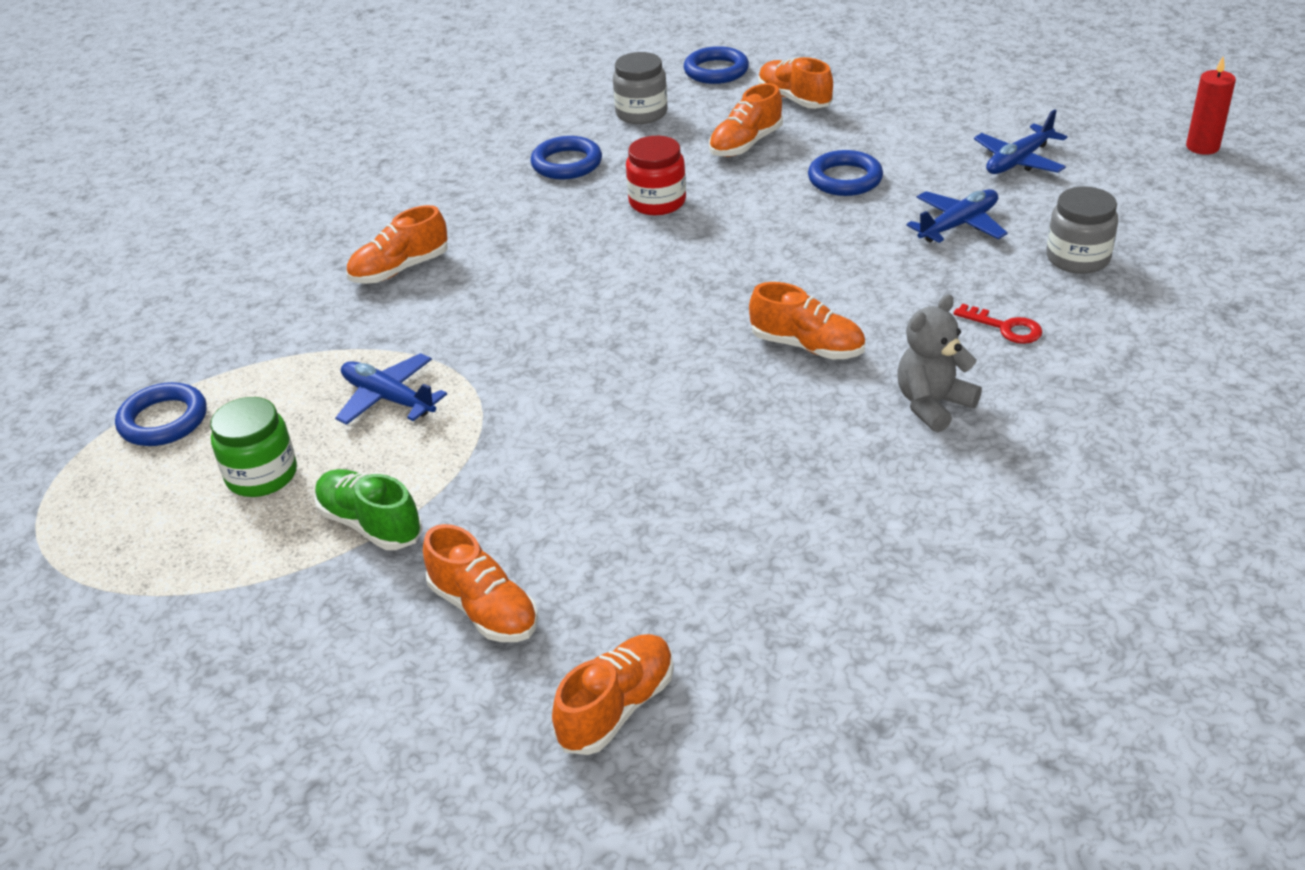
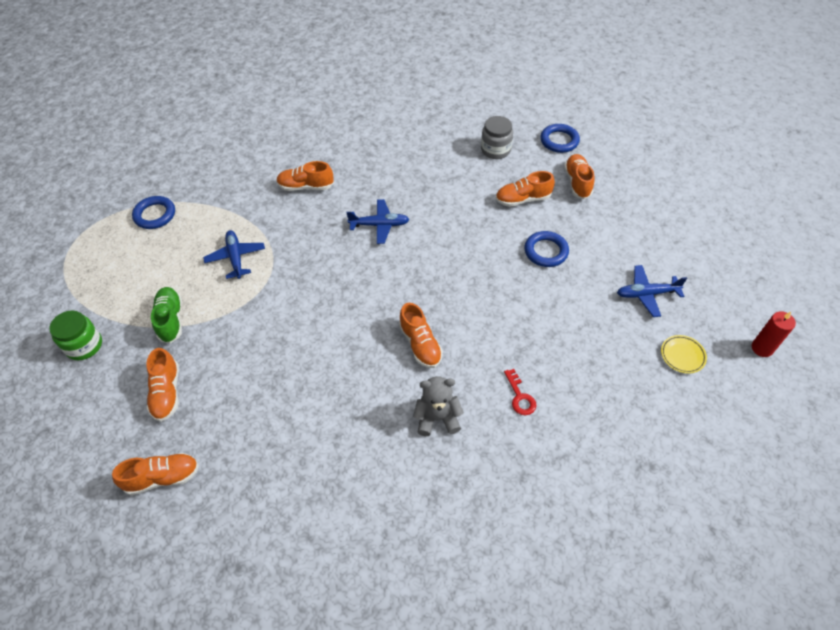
camera: 35 degrees right, 15 degrees up
(262, 475) = (160, 267): green jar -> green jar (84, 345)
(566, 163) = (431, 163): blue ring -> none
(657, 202) = (446, 212): red jar -> none
(958, 225) = (568, 317): blue plane -> blue plane (380, 225)
(1077, 258) = (604, 378): grey jar -> none
(1132, 194) = (682, 355): none -> yellow plate

